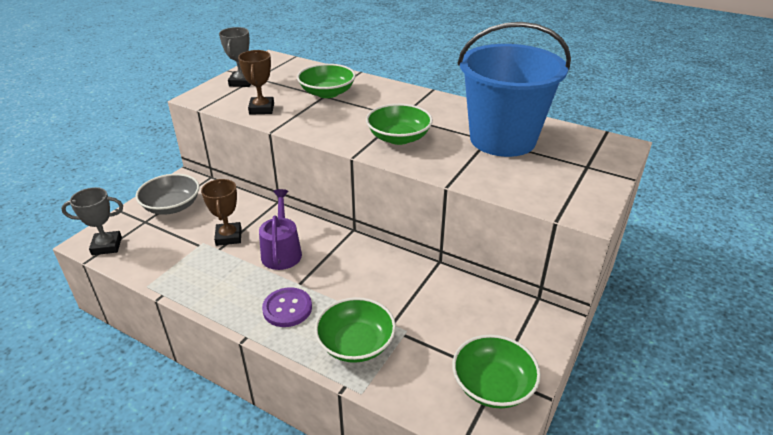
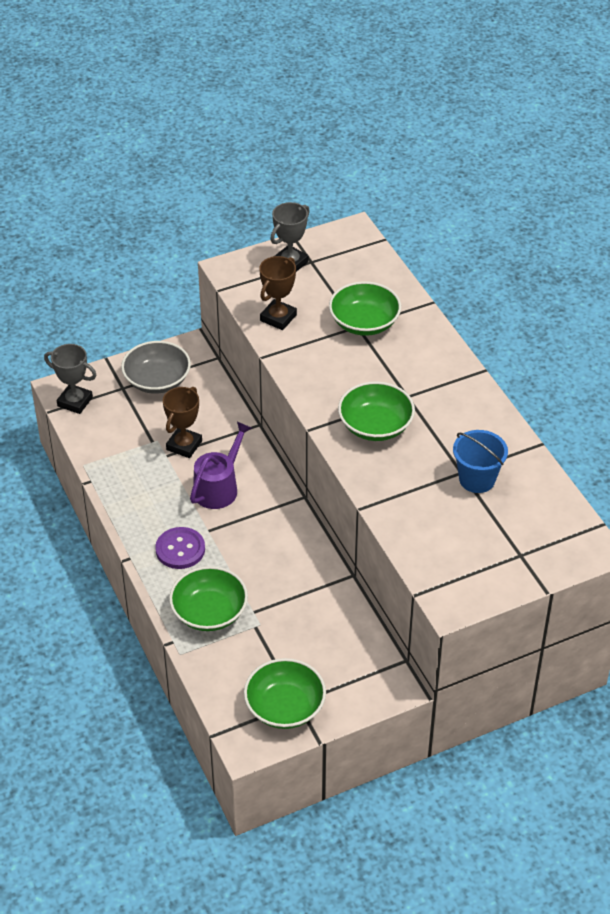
camera: 35 degrees right, 10 degrees up
(502, 139) = (477, 479): blue bucket -> blue bucket, size x0.46

